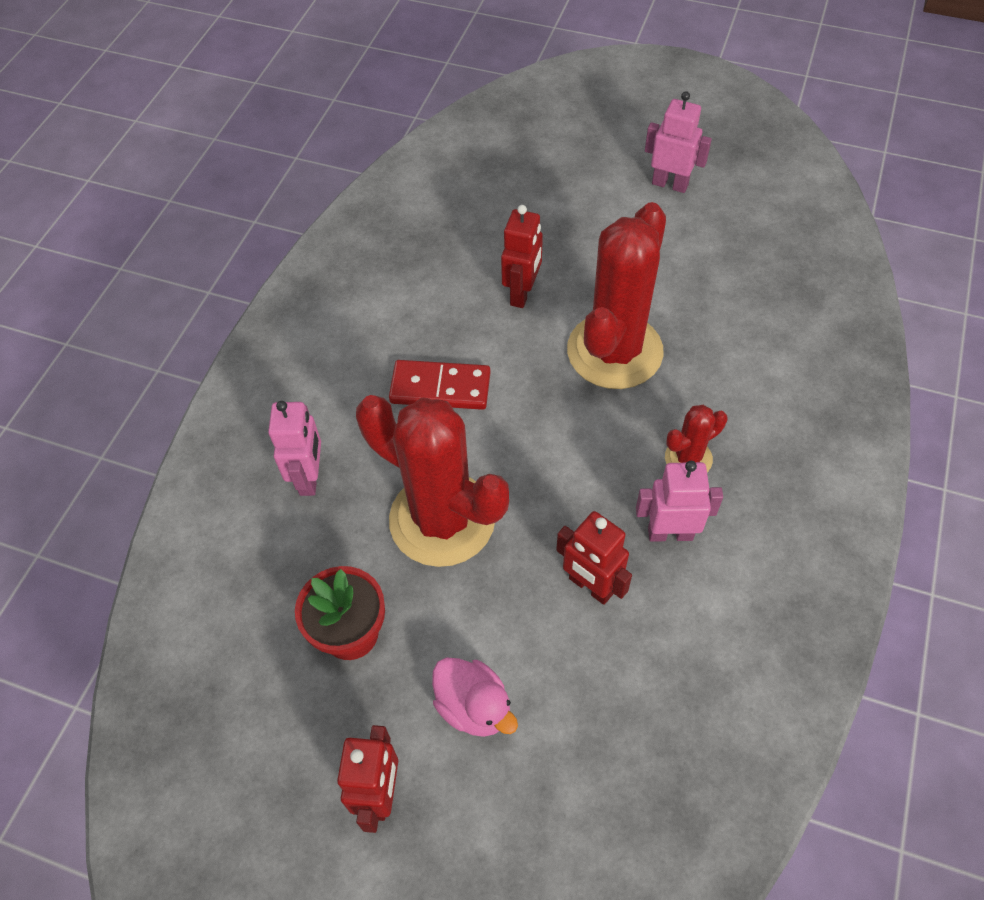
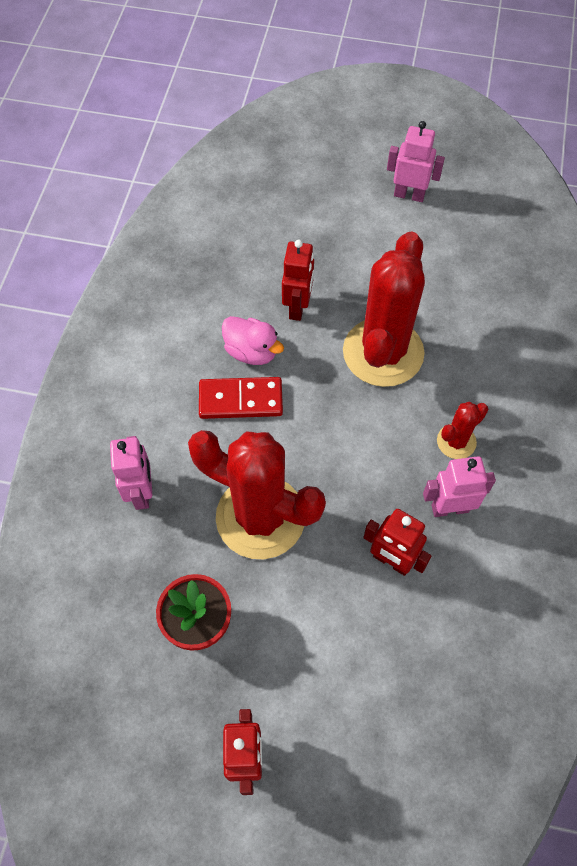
camera: 10 degrees left, 5 degrees up
(474, 706) = (311, 675): pink duck -> pink duck (251, 352)

